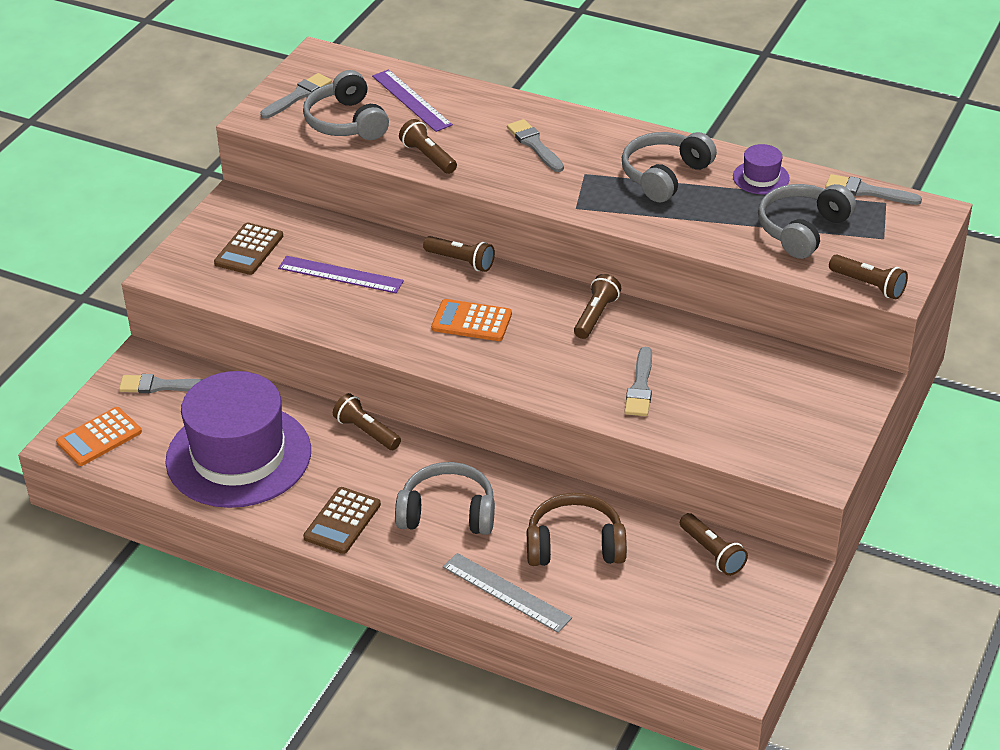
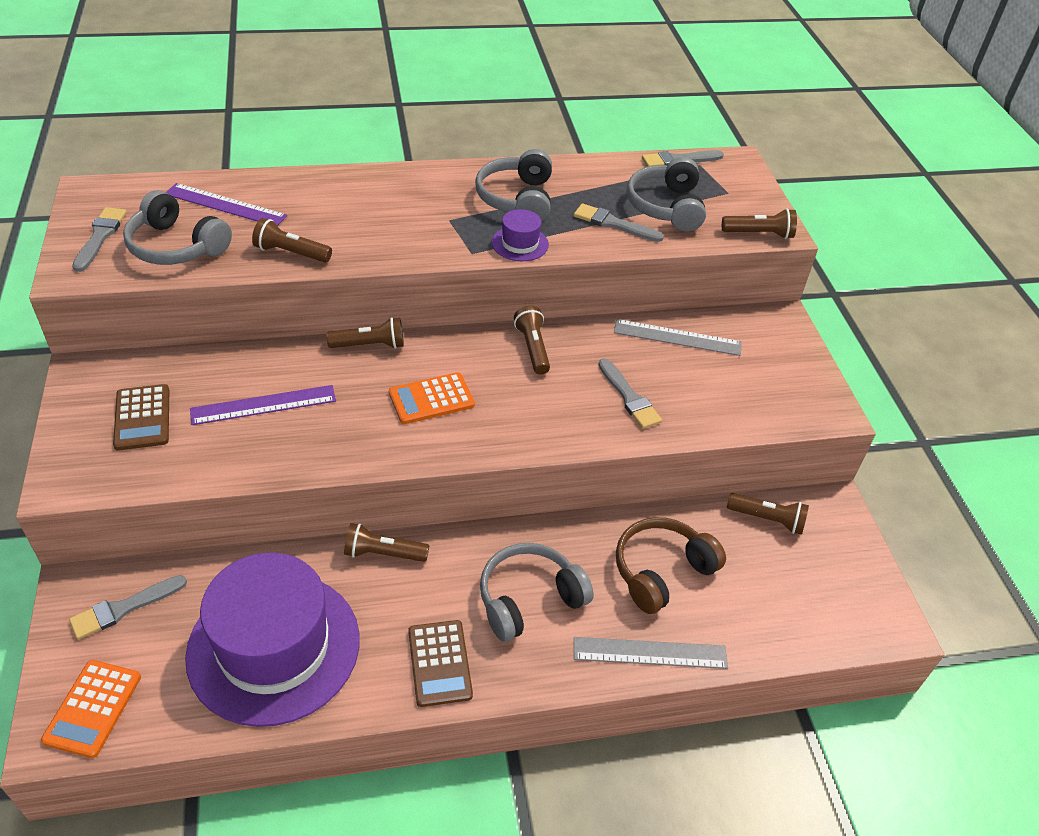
camera: 40 degrees left, 5 degrees up
(534, 145) = (381, 209): grey brush -> grey brush (614, 224)
(739, 358) = (677, 337): none -> grey ruler
(761, 177) = (592, 175): purple hat -> purple hat (520, 243)

